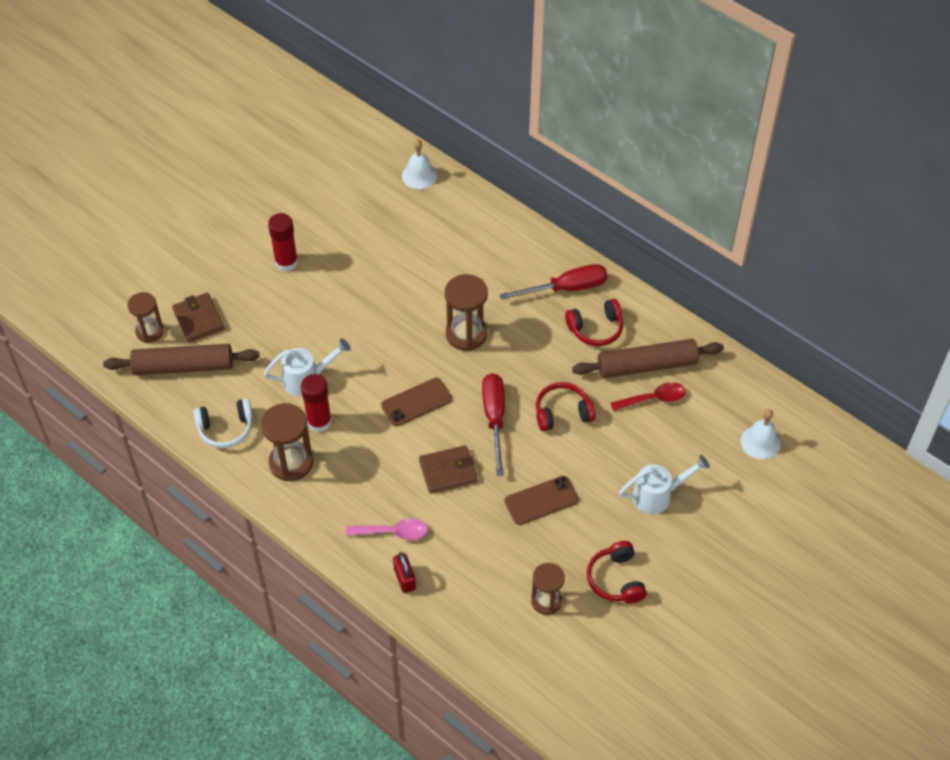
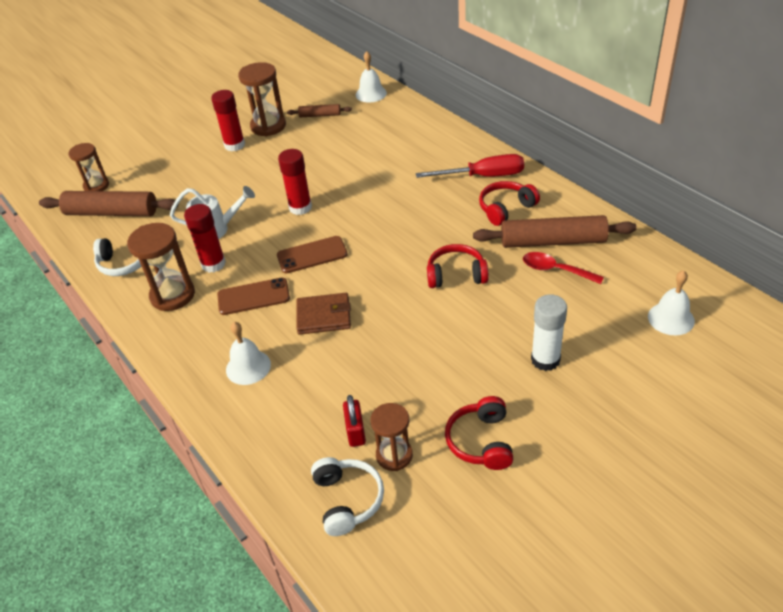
camera: 15 degrees right, 10 degrees down
(198, 319) = (142, 180): brown wallet -> none
(370, 212) = (320, 115): none -> brown rolling pin
(386, 344) = (300, 207): none -> red glue stick
(393, 532) = (248, 367): pink spoon -> white bell
(404, 579) = (243, 414): red padlock -> red padlock (355, 432)
(466, 334) = (377, 205): brown hourglass -> brown hourglass (268, 126)
(494, 418) = (385, 274): red screwdriver -> none
(517, 644) = (347, 500): none -> white headphones
(541, 500) = (414, 352): brown phone -> brown phone (253, 297)
(596, 329) = (506, 209): red headphones -> red headphones turned 150 degrees clockwise
(653, 399) = (555, 270): red spoon -> red spoon turned 150 degrees counterclockwise
(657, 496) = (545, 360): white watering can -> white glue stick

